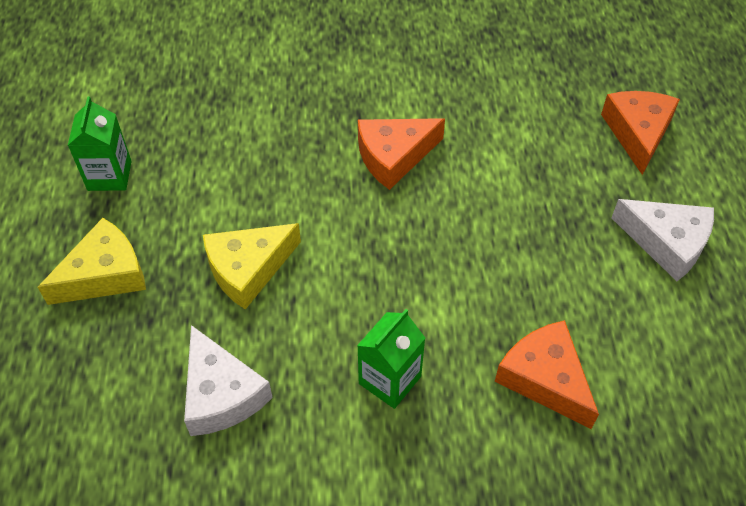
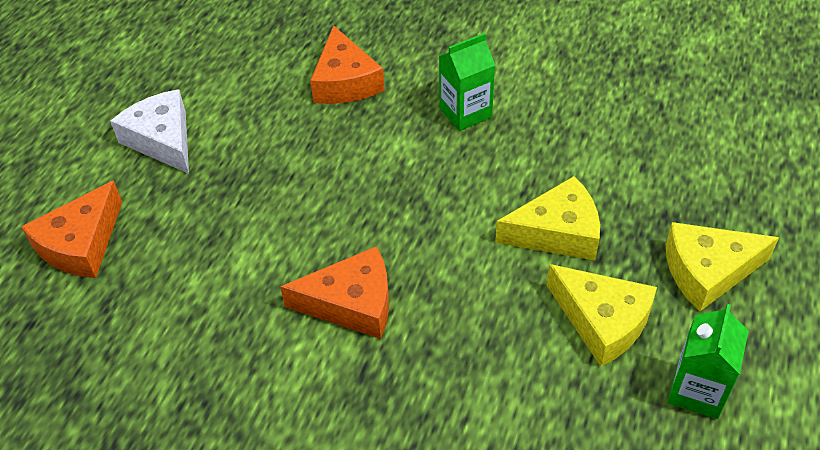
camera: 155 degrees left, 5 degrees down
(190, 204) = (602, 321): none -> yellow cheese
(221, 394) = (608, 141): white cheese -> none

